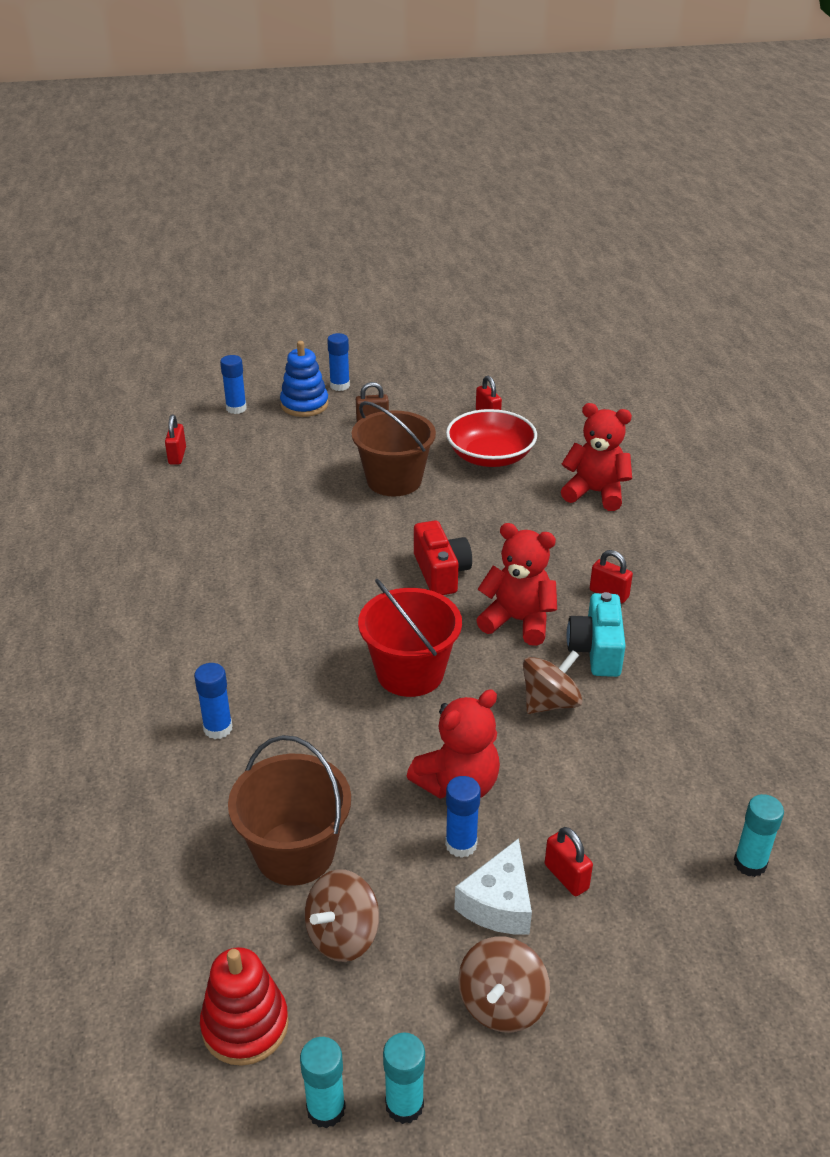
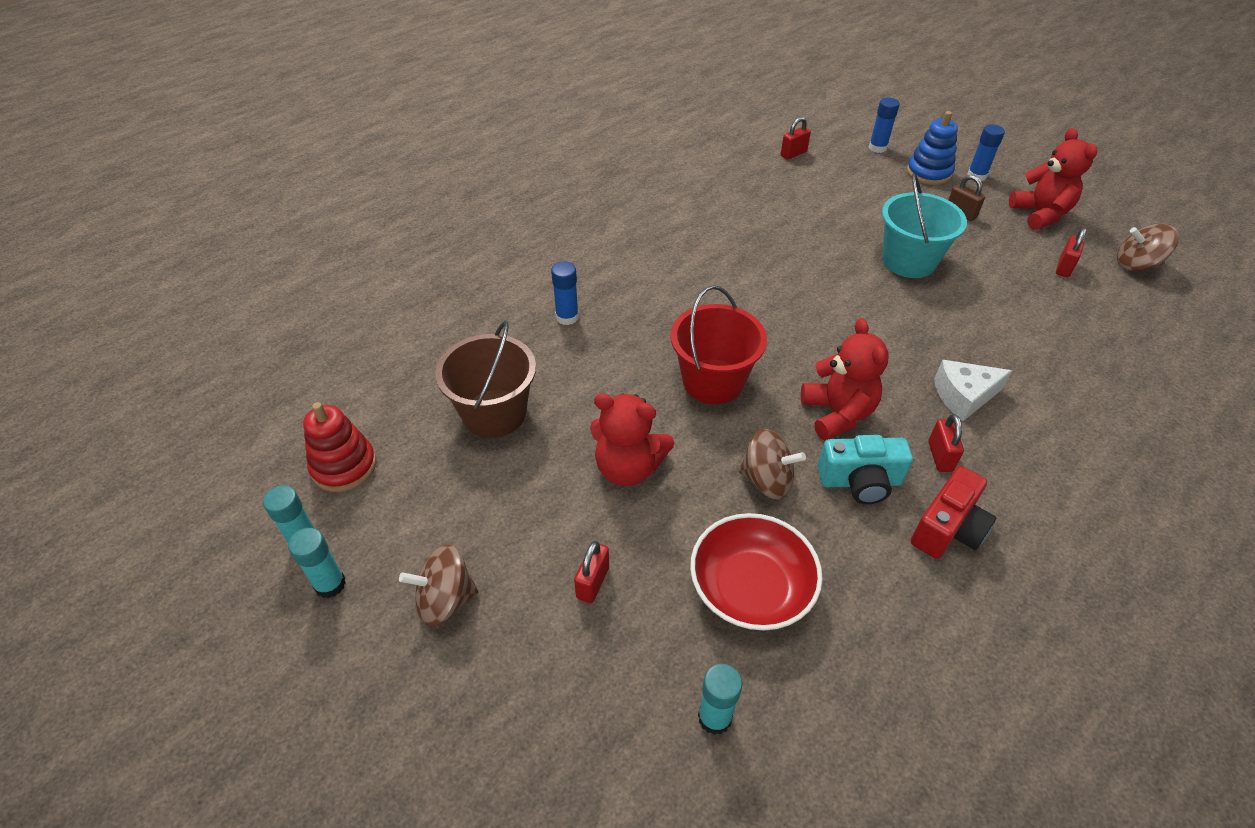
camera: 55 degrees right, 10 degrees up
(343, 935) = (444, 476): brown spinning top -> brown spinning top (1136, 265)
(394, 480) = (909, 261): brown bucket -> turquoise bucket
(441, 572) = (838, 341): red camera -> red camera (948, 528)
(461, 844) = (572, 499): blue glue stick -> none
(490, 456) = (1013, 296): red bowl -> red bowl (751, 588)
(498, 903) = (534, 551): white cheese -> white cheese (963, 396)
(595, 493) = (1061, 383): red teddy bear -> red teddy bear (1040, 214)
(596, 650) = (860, 481): turquoise camera -> turquoise camera turned 150 degrees counterclockwise

